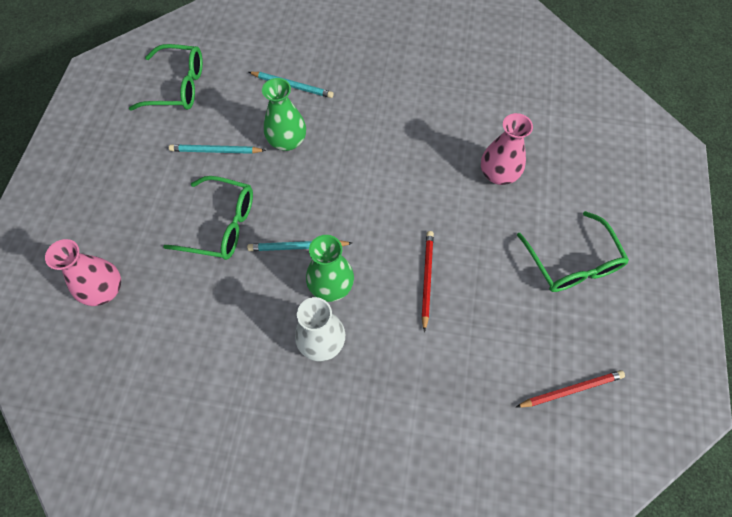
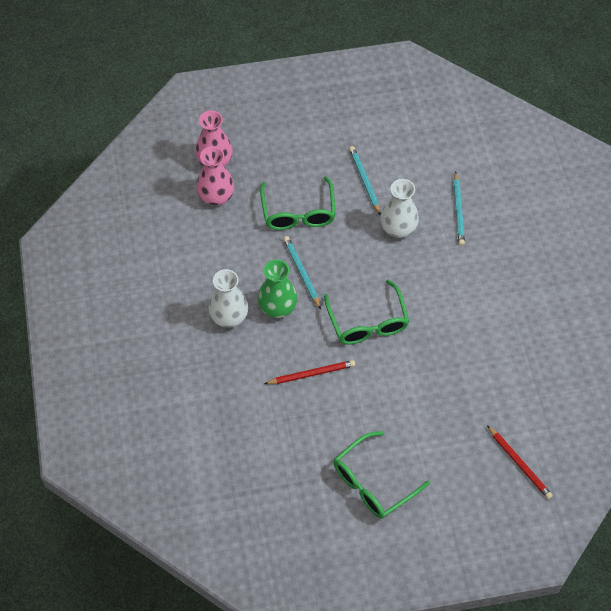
camera: 70 degrees right, 5 degrees down
(177, 86) = (416, 126): green glasses -> green glasses (367, 321)
(287, 141) = (398, 228): green vase -> white vase
(498, 174) = (439, 402): pink vase -> pink vase (216, 196)
(571, 389) = (257, 503): red pencil -> red pencil (519, 463)

